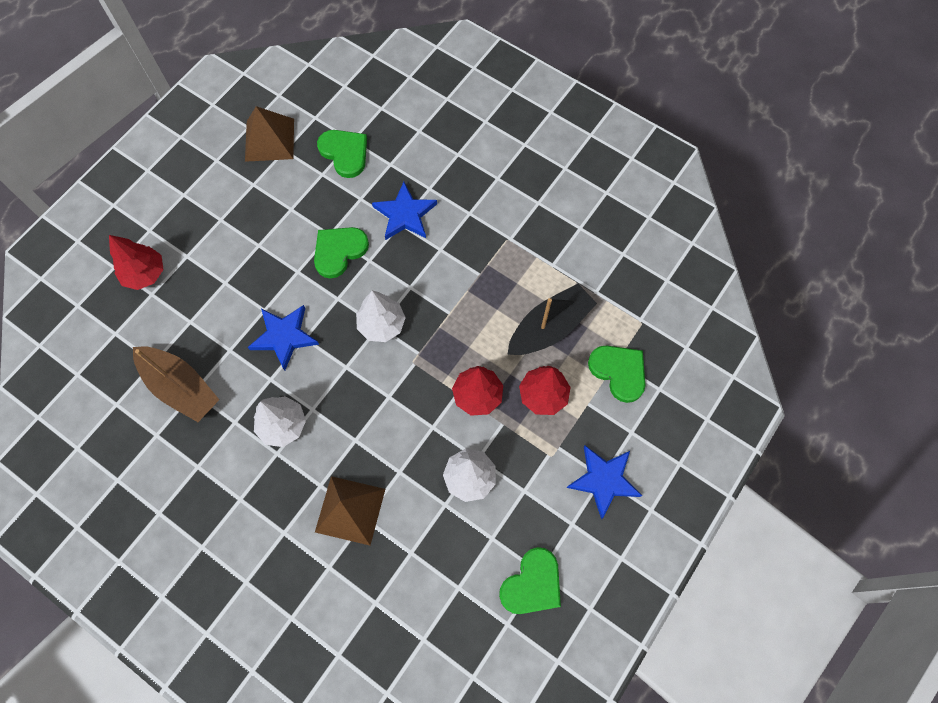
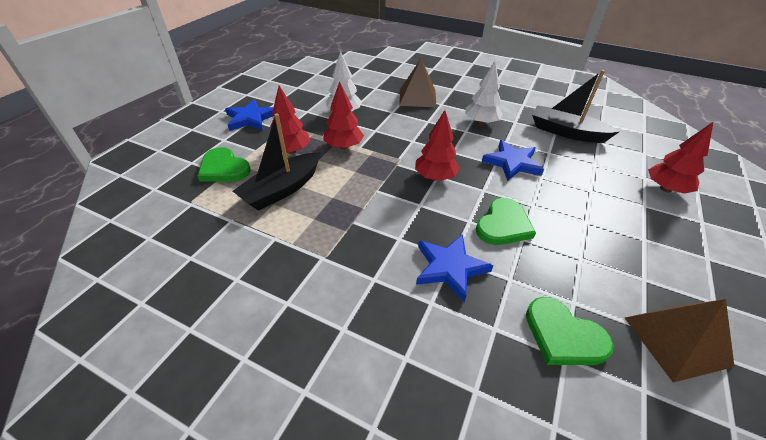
camera: 170 degrees right, 25 degrees down
(180, 387) = (566, 132): brown boat -> black boat
(382, 325) = (435, 177): white tree -> red tree
(532, 584) = (302, 84): green heart -> none

